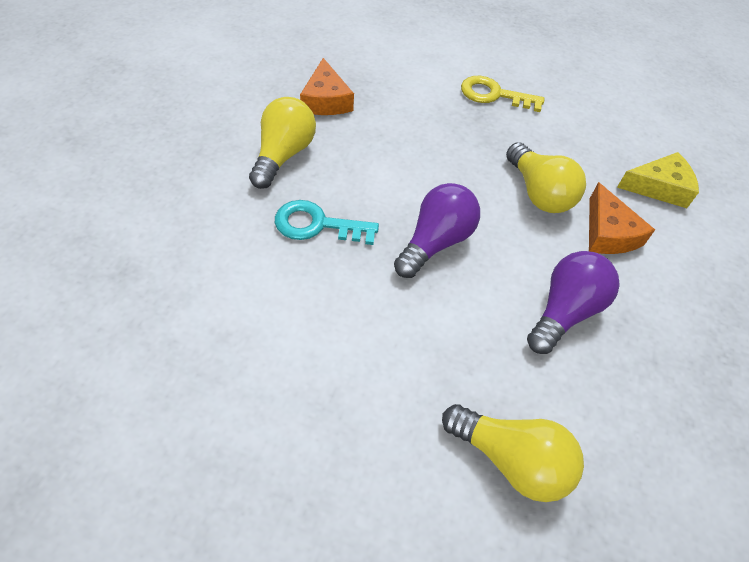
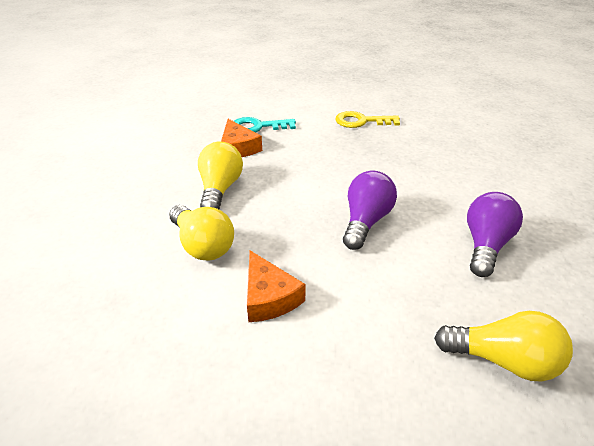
camera: 10 degrees left, 15 degrees down
(317, 225) = (268, 230): turquoise key -> turquoise key (258, 127)
(538, 193) = (425, 174): yellow light bulb -> yellow light bulb (203, 245)
(608, 233) = (487, 188): orange cheese -> orange cheese (269, 297)
(659, 187) = (506, 153): yellow cheese -> none

